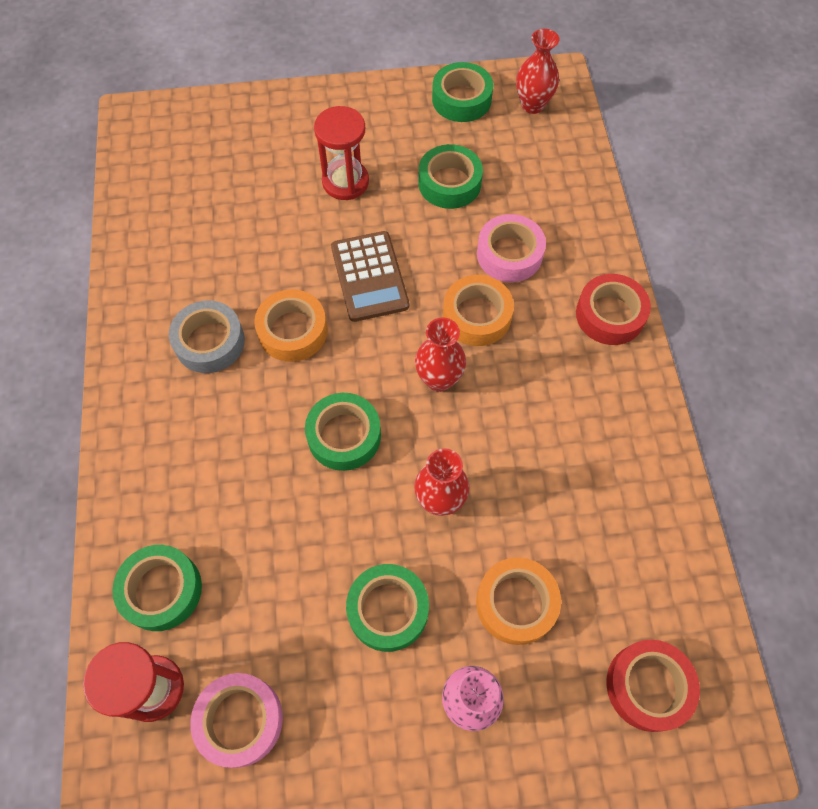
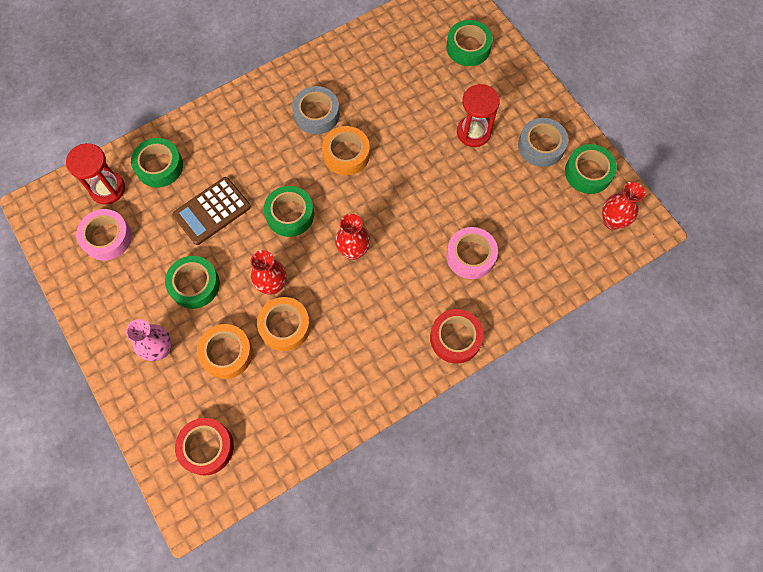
camera: 65 degrees right, 5 degrees up
(369, 277) = (407, 179): brown calculator -> brown calculator (212, 211)
(403, 126) = (541, 146): none -> grey tape
(449, 183) = (509, 195): green tape -> green tape (468, 47)
(477, 316) = (411, 254): orange tape -> orange tape (285, 326)

